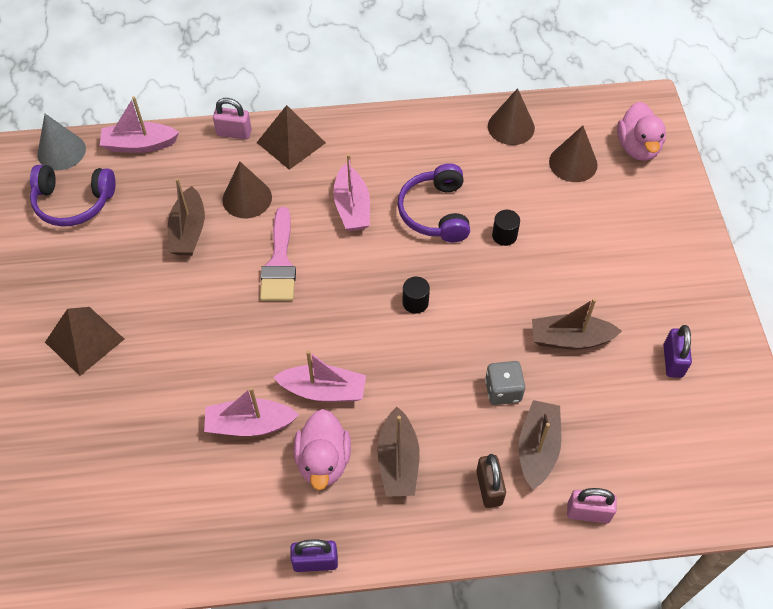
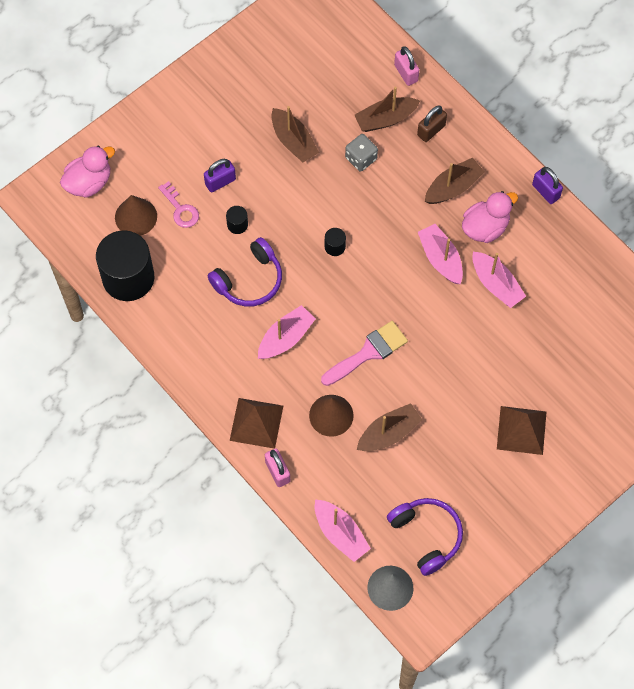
camera: 125 degrees left, 10 degrees up
(511, 127) = (128, 278): brown cone -> black cylinder
(556, 200) = (180, 209): none -> pink key
(673, 361) = (266, 77): purple padlock -> purple padlock (220, 182)

